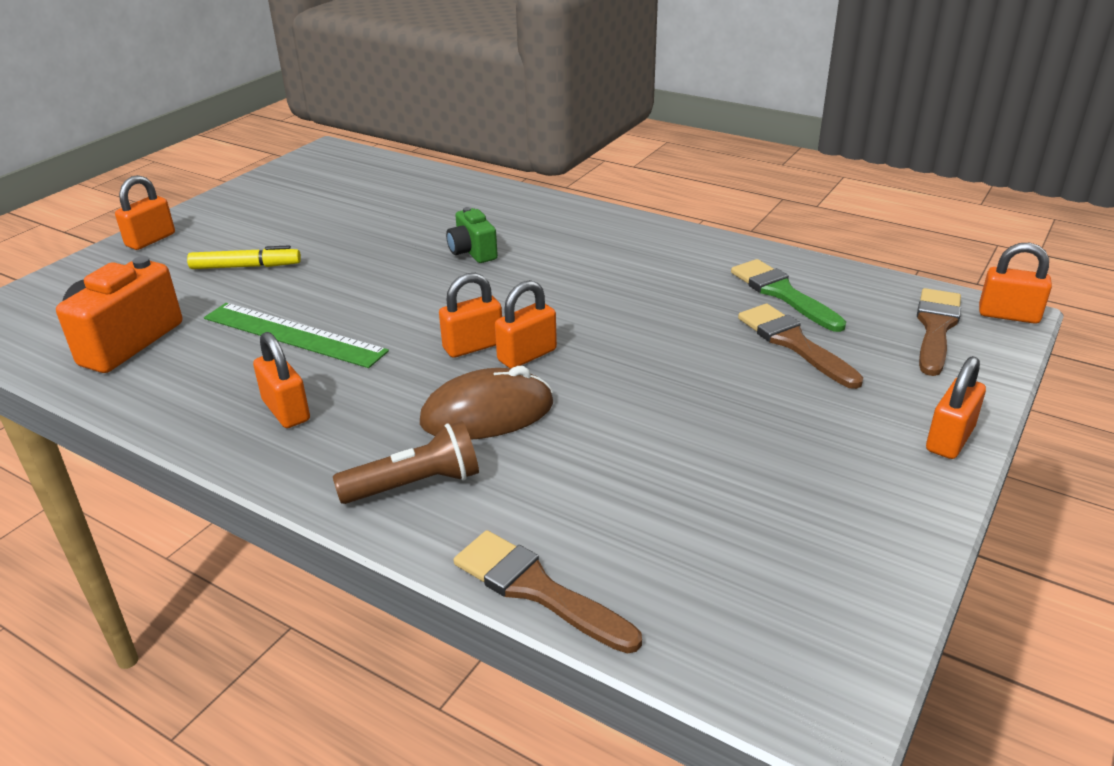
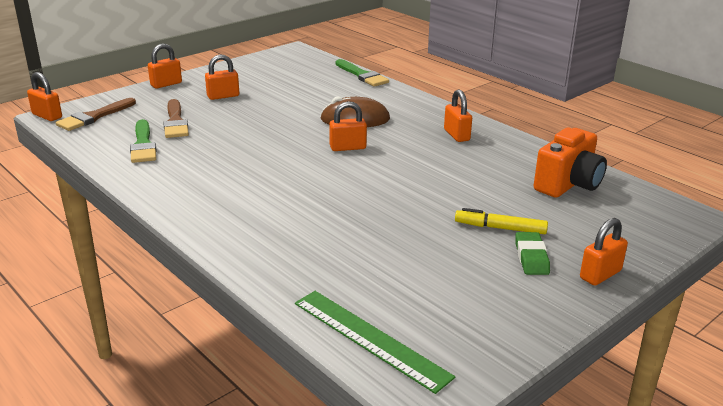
camera: 165 degrees left, 5 degrees down
(219, 243) = (531, 257): none -> green eraser
(293, 334) = (456, 171): green ruler -> green ruler (370, 338)
(415, 484) = (397, 103): brown flashlight -> none
(472, 252) = (316, 208): green camera -> none
(527, 355) = (320, 139): orange padlock -> orange padlock (223, 96)
(537, 589) = (362, 75): brown brush -> green brush

